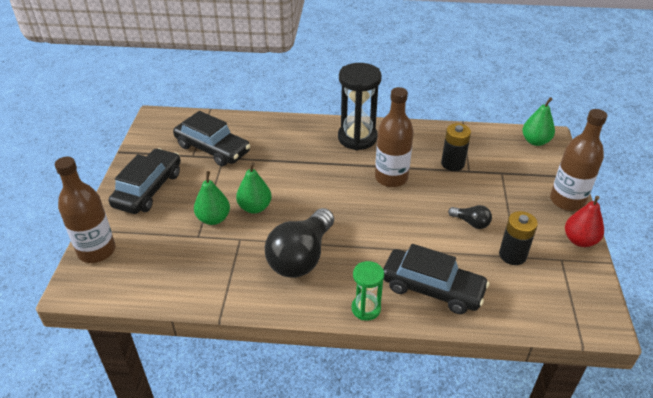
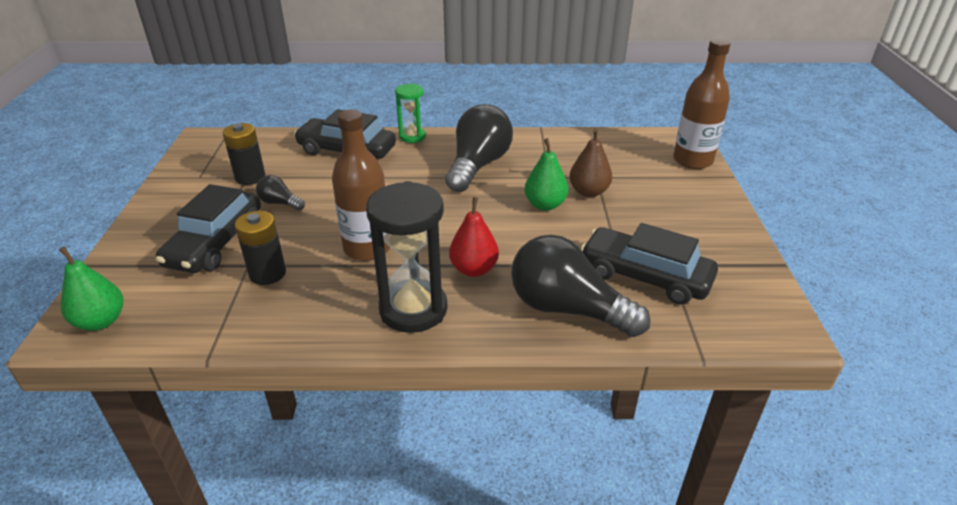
camera: 175 degrees right, 5 degrees down
(148, 189) = (692, 217): black car -> black car (216, 243)
(213, 218) = (588, 192): green pear -> brown pear
(269, 133) = (567, 309): none -> black light bulb
(567, 201) = (136, 232): brown bottle -> none
(579, 240) = (162, 193): red pear -> red pear (474, 269)

